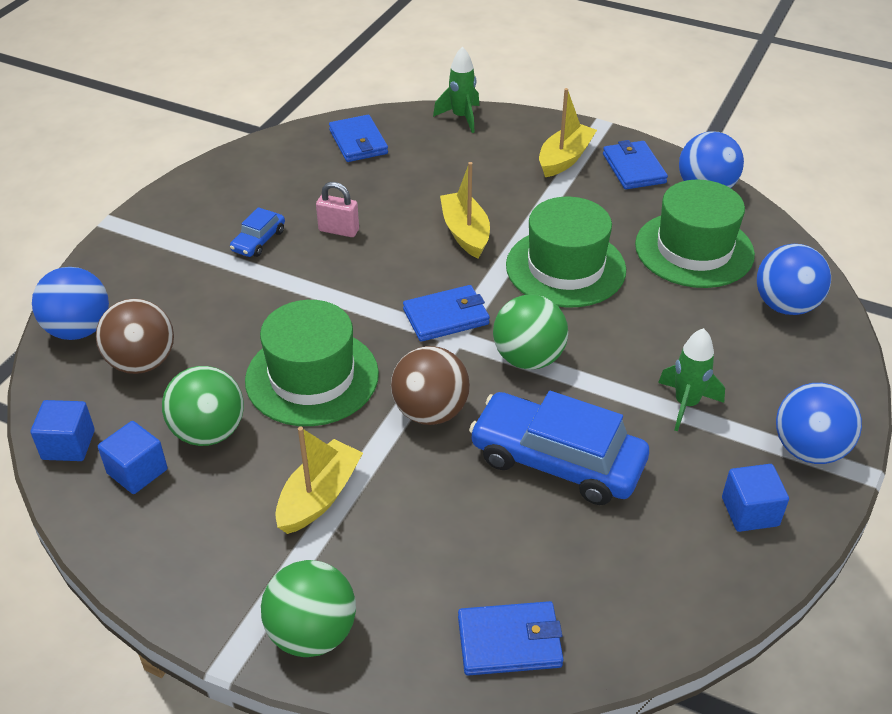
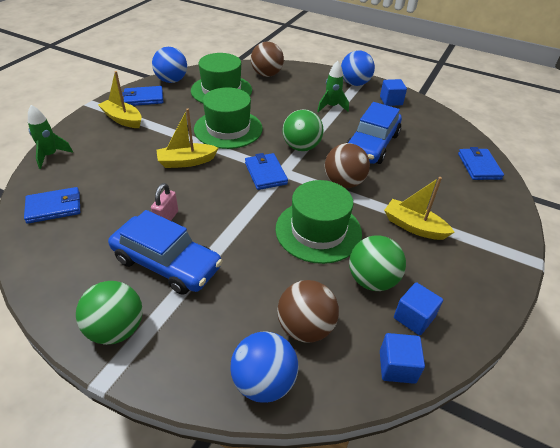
camera: 90 degrees left, 0 degrees up
(258, 241) = (167, 263): blue car -> blue car, size x2.12
(312, 633) = (501, 228): green ball -> green ball (116, 329)
(785, 305) = (267, 74): blue ball -> brown ball

